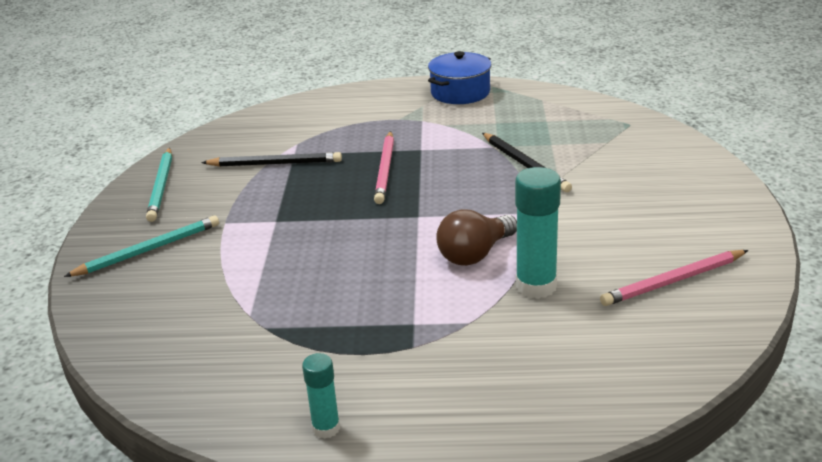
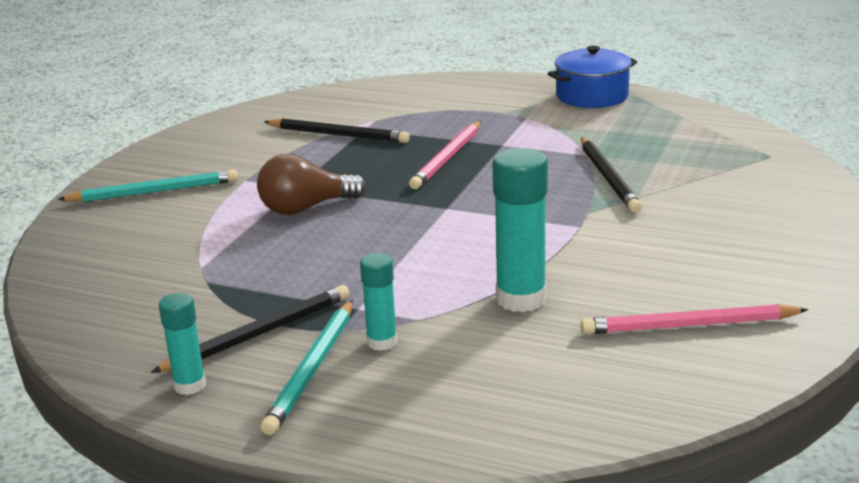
camera: 20 degrees right, 5 degrees down
(161, 186) = (212, 138): turquoise pencil -> turquoise pencil (312, 369)
(349, 366) = (259, 334): none -> black pencil
(456, 349) = (382, 342): none -> turquoise glue stick
(475, 254) = (478, 255): brown light bulb -> brown light bulb (306, 208)

